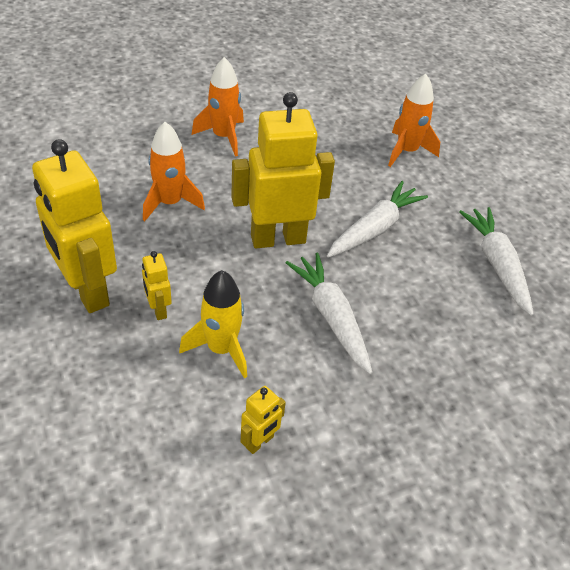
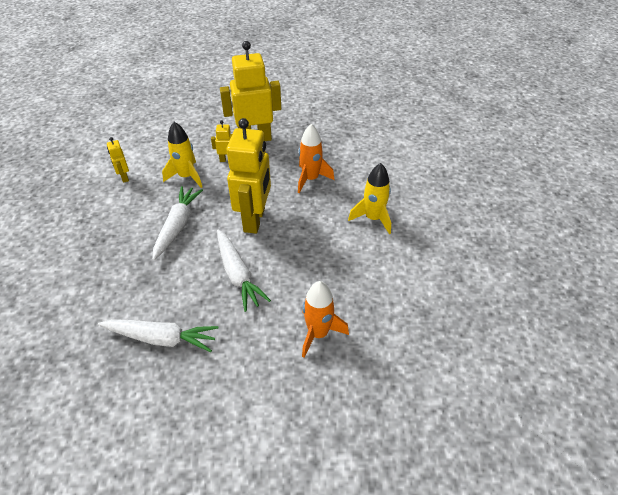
camera: 115 degrees right, 0 degrees up
(223, 137) = (373, 218): orange rocket -> yellow rocket
(331, 317) = (177, 226): white carrot -> white carrot turned 75 degrees counterclockwise

